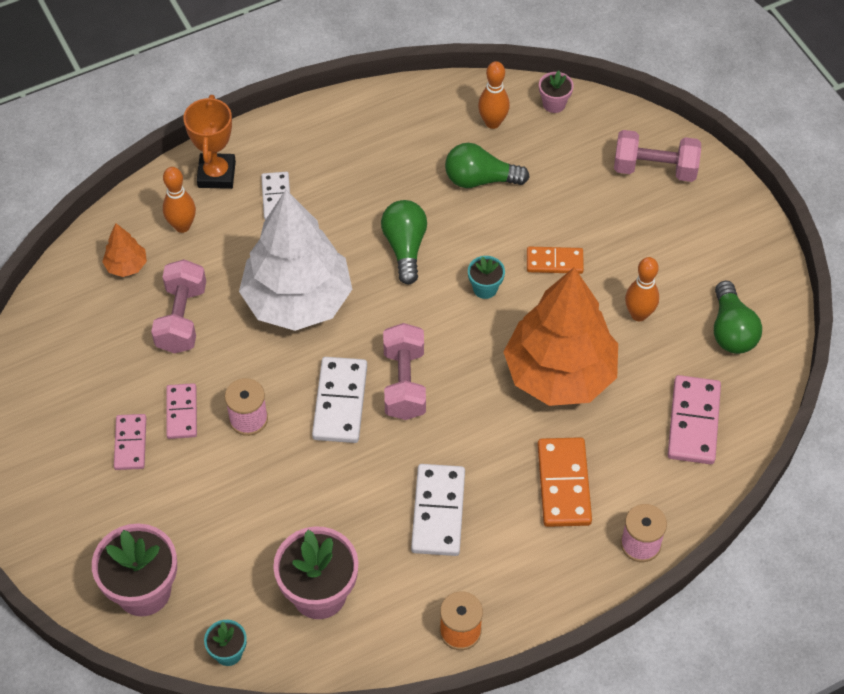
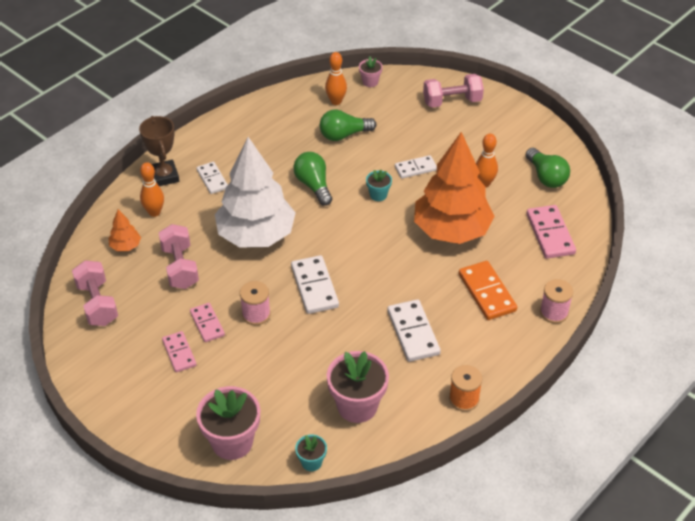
camera: 20 degrees left, 10 degrees down
(216, 174) = (164, 176): orange trophy -> brown trophy
(404, 383) = (352, 263): pink dumbbell -> pink dumbbell (97, 303)
(554, 262) = (415, 168): orange domino -> white domino

